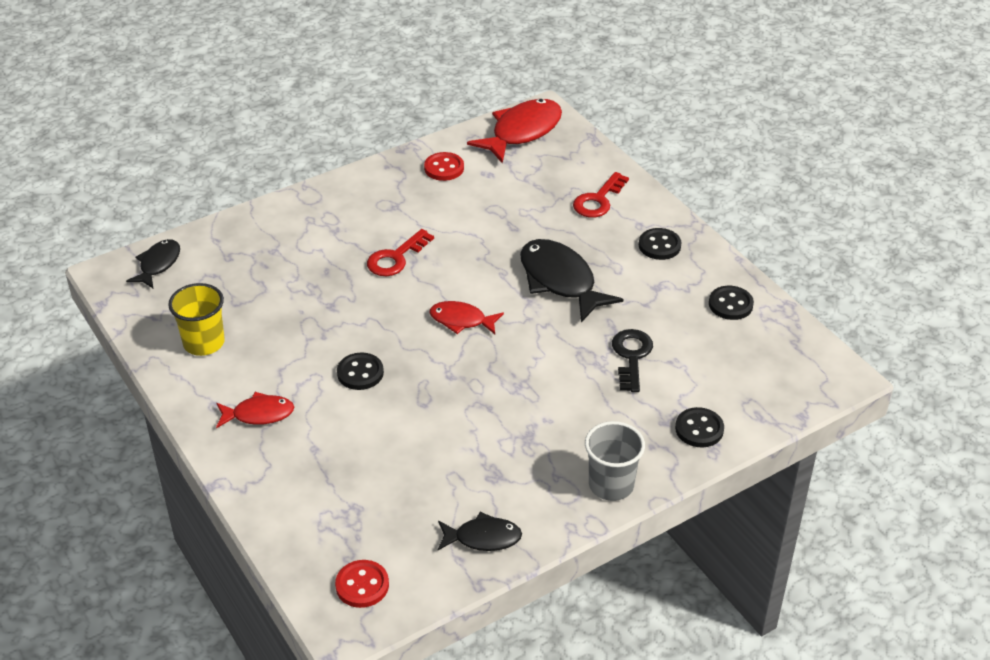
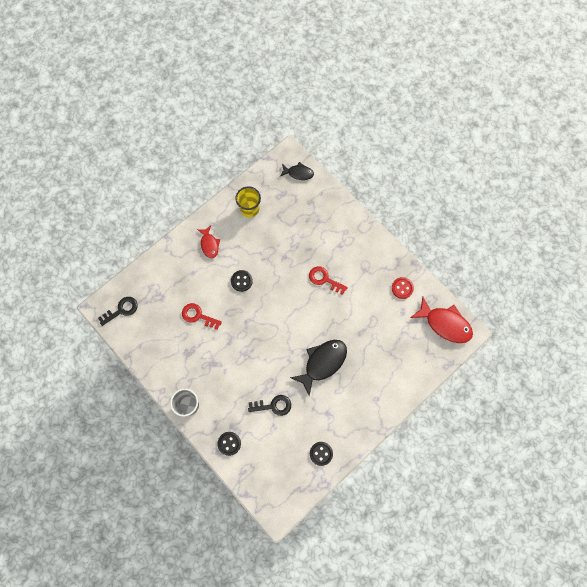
camera: 80 degrees right, 30 degrees up
(362, 585) = (121, 310): red button -> black key
(461, 320) = (284, 319): red fish -> none
(483, 538) = (151, 354): black fish -> none
(598, 200) = (392, 374): red key -> red key (198, 316)
(659, 245) = (361, 411): black button -> none

